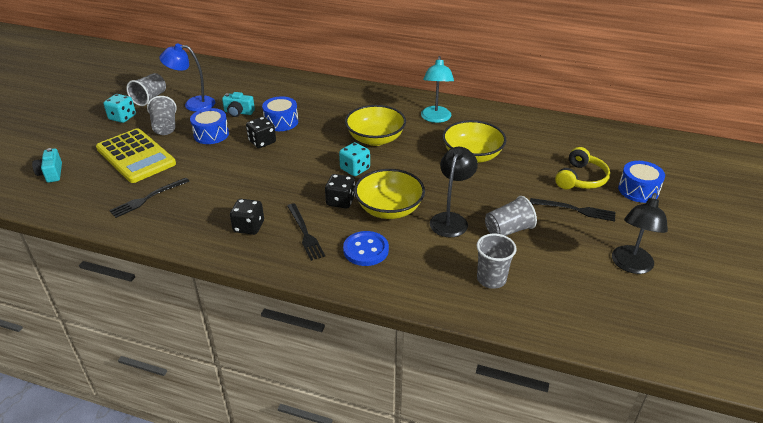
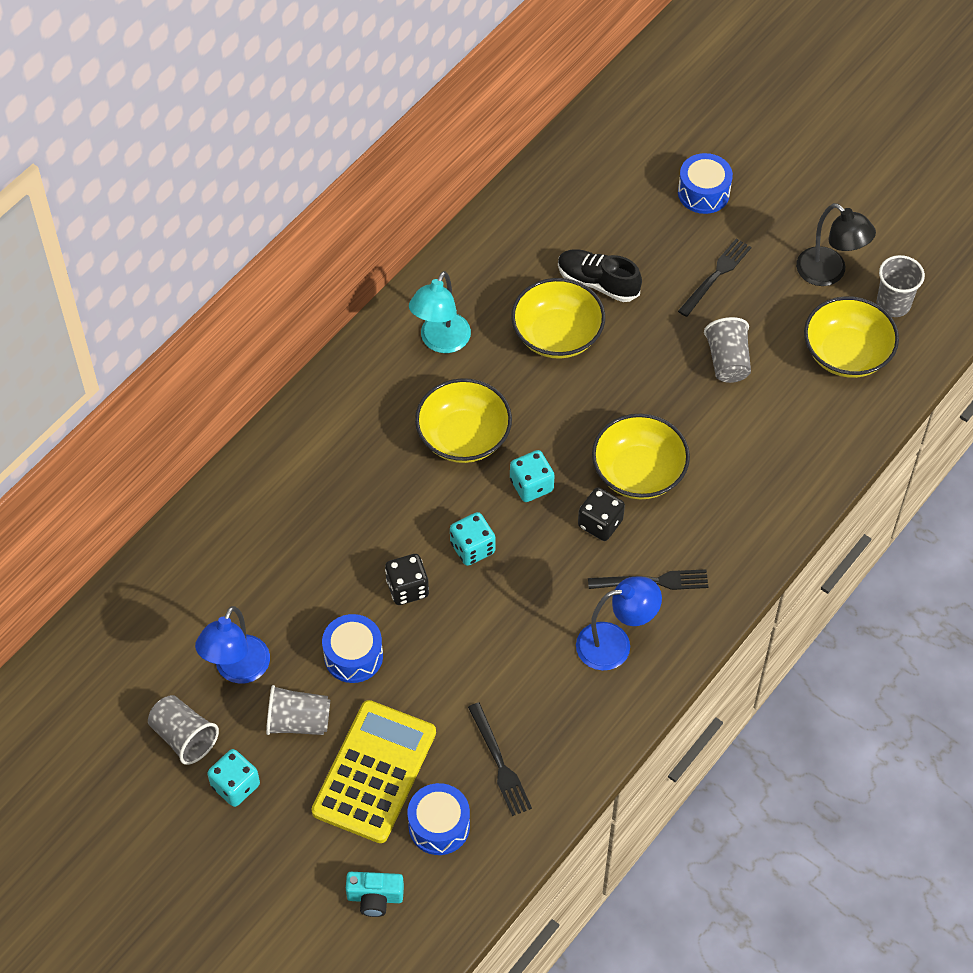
camera: 70 degrees left, 20 degrees up
(136, 156) = (374, 772): yellow calculator -> yellow calculator turned 45 degrees counterclockwise
(238, 112) = (299, 605): turquoise camera -> none
(249, 227) = (615, 644): black dice -> blue lamp
(281, 122) = (358, 550): blue drum -> blue drum (439, 826)
(299, 157) = (472, 548): none -> turquoise dice
(366, 250) = (710, 523): blue button -> none
(435, 118) = (440, 342): turquoise lamp -> turquoise lamp turned 90 degrees clockwise
(451, 219) = (685, 412): black lamp -> none
(491, 279) = (804, 413): grey cup -> grey cup (893, 304)
(524, 162) = (597, 283): none -> black shoe
(564, 291) = (846, 354): none -> yellow bowl
(580, 178) = (657, 239): yellow headphones -> none

